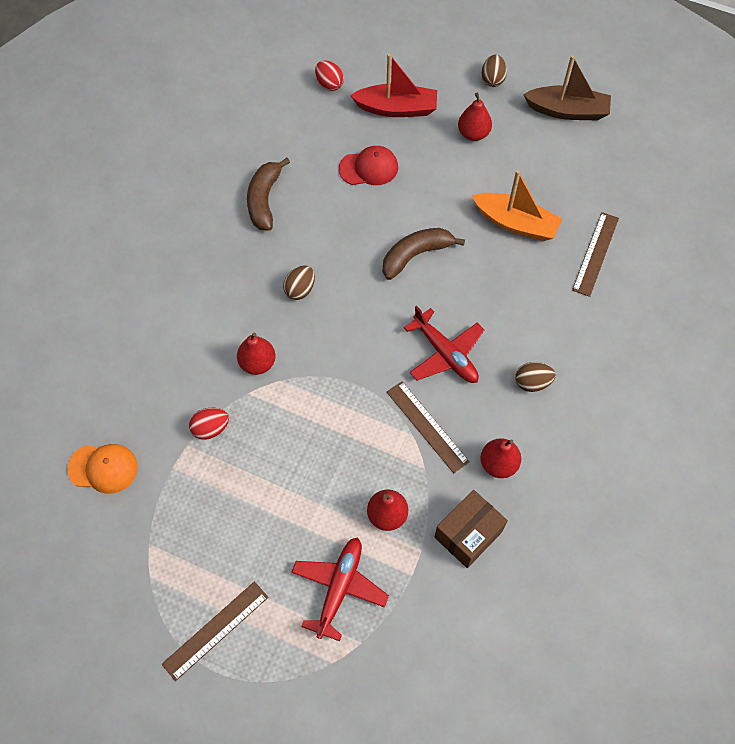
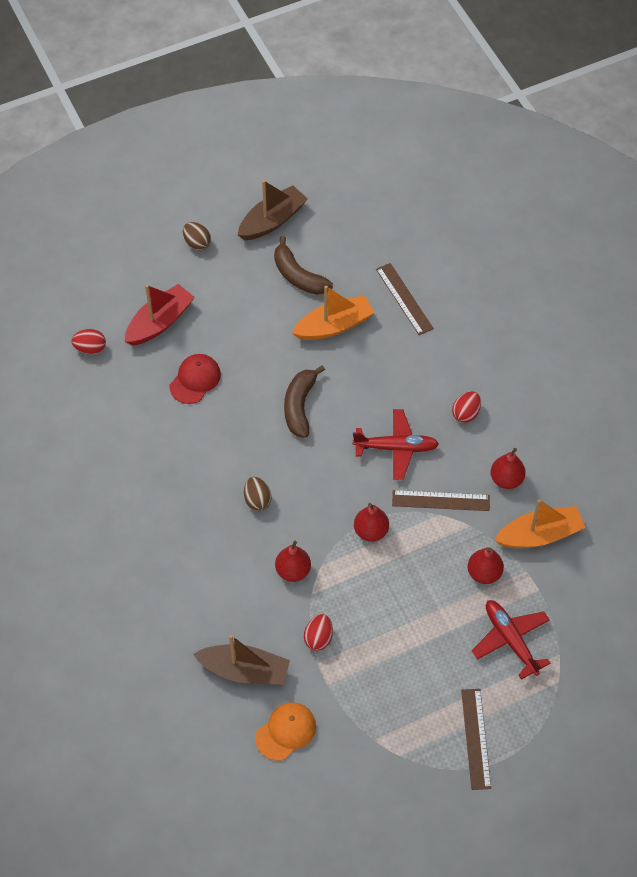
camera: 50 degrees left, 5 degrees down
(135, 395) = (244, 671): none -> brown boat
(264, 200) = (154, 468): brown banana -> brown banana (298, 276)
(468, 534) = (539, 535): brown box -> orange boat
(473, 134) = (232, 292): red pear -> red pear (371, 531)
(532, 383) = (466, 413): brown egg -> red egg

